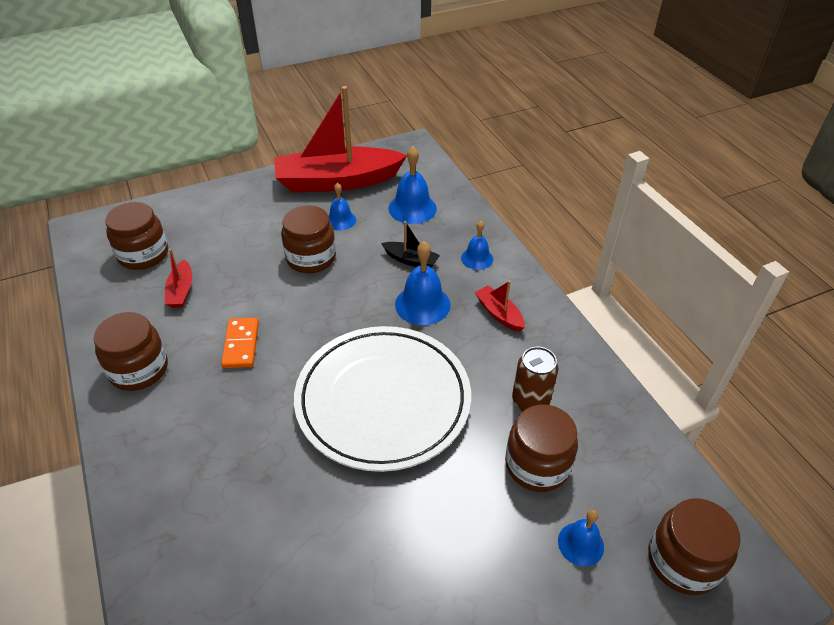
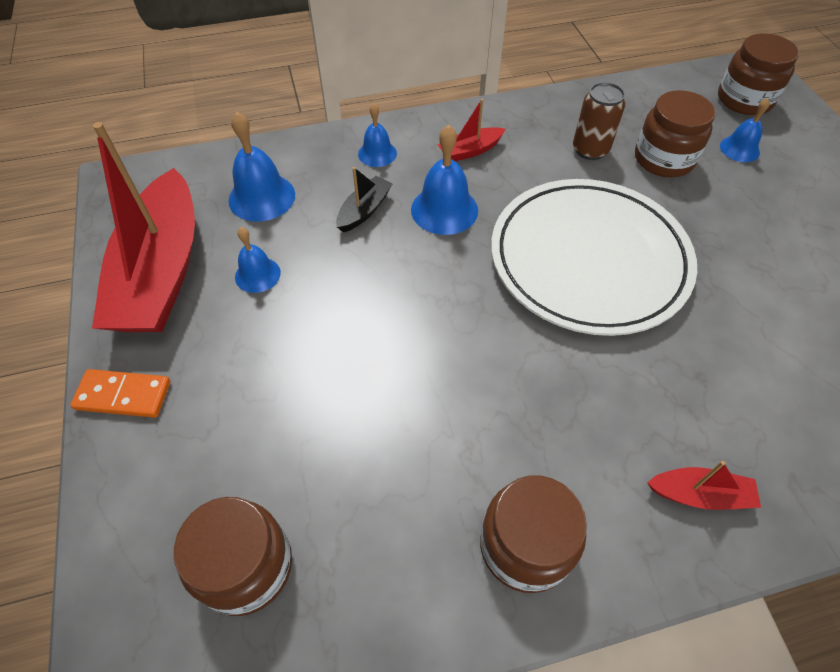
camera: 80 degrees left, 10 degrees up
(181, 291) = (359, 492): red boat -> red boat (699, 494)
(241, 344) = (488, 404): orange domino -> orange domino (123, 395)
(311, 258) = (330, 314): brown jar -> none

